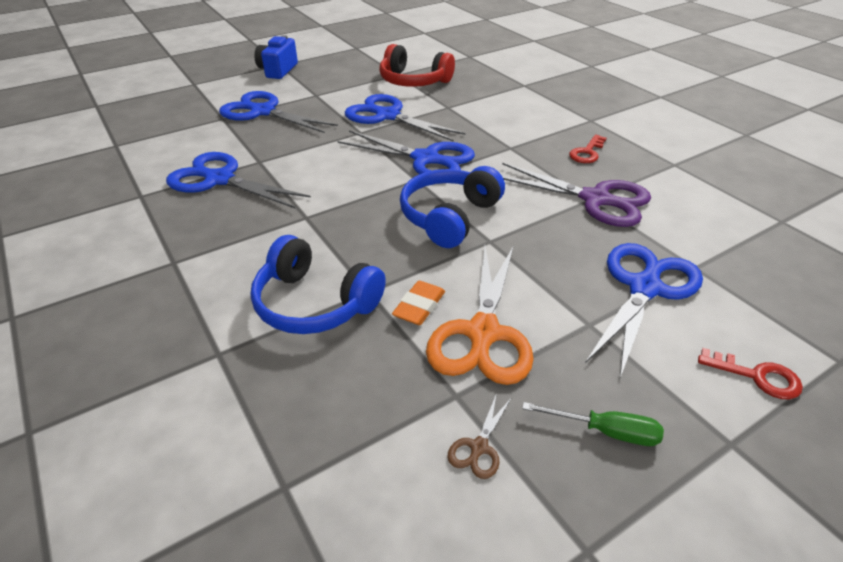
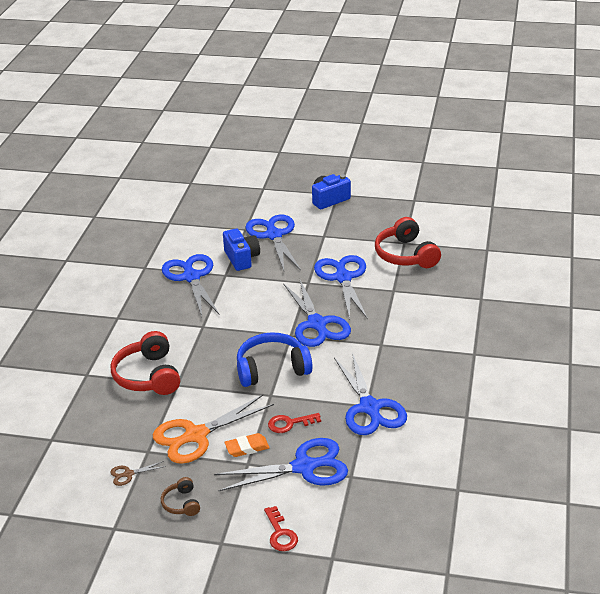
camera: 45 degrees right, 5 degrees down
(256, 141) = (242, 258): none -> blue camera
(315, 303) = (148, 376): blue headphones -> red headphones
(419, 306) = (188, 406): orange eraser -> orange eraser (247, 448)
(587, 152) = (424, 376): red key -> red key (289, 423)
(596, 199) = (370, 408): purple scissors -> blue scissors
(606, 431) = (181, 503): green screwdriver -> brown headphones

